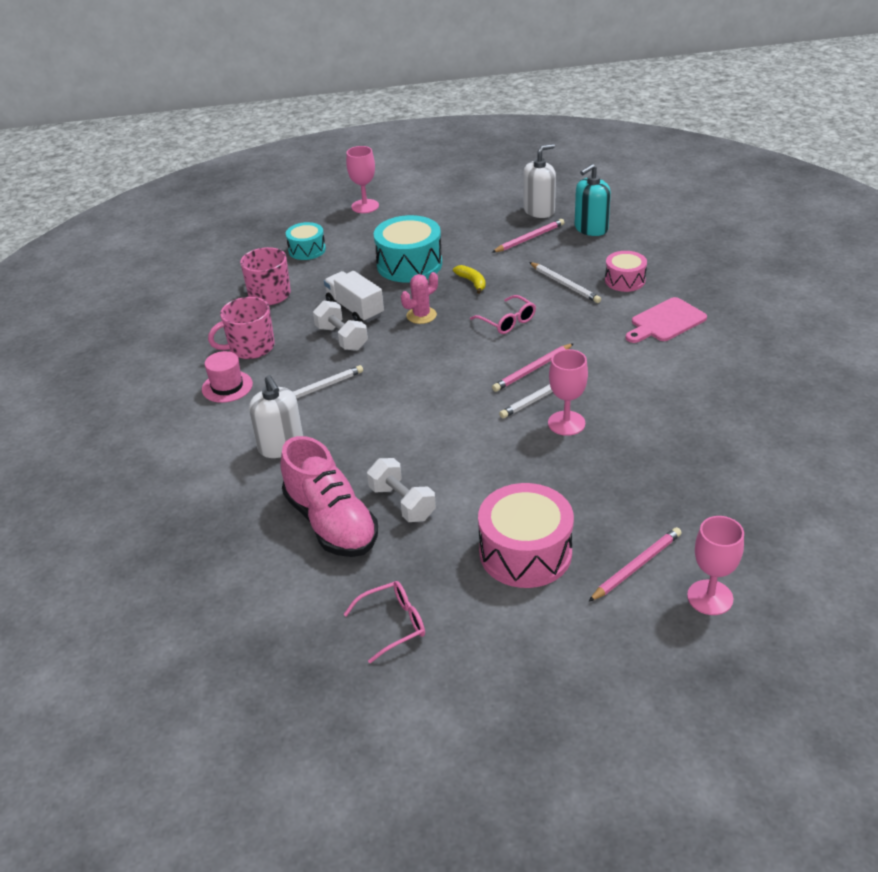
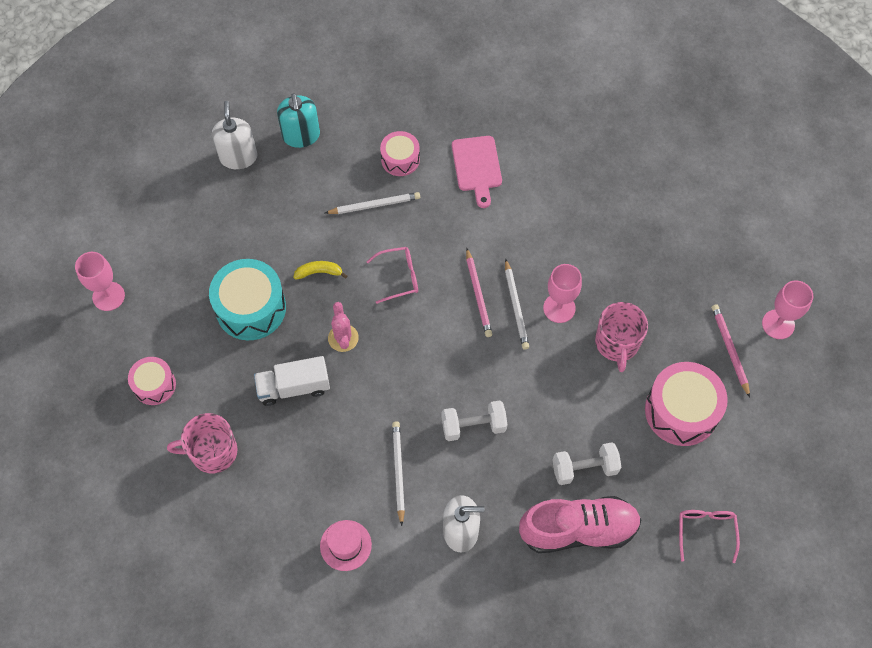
camera: 65 degrees left, 25 degrees up
(250, 347) = (295, 502): pink mug -> pink mug (617, 343)
(307, 250) = (154, 385): turquoise drum -> pink drum
(341, 338) = (334, 418): white dumbbell -> white dumbbell (473, 426)
(529, 238) = (281, 191): pink pencil -> none

